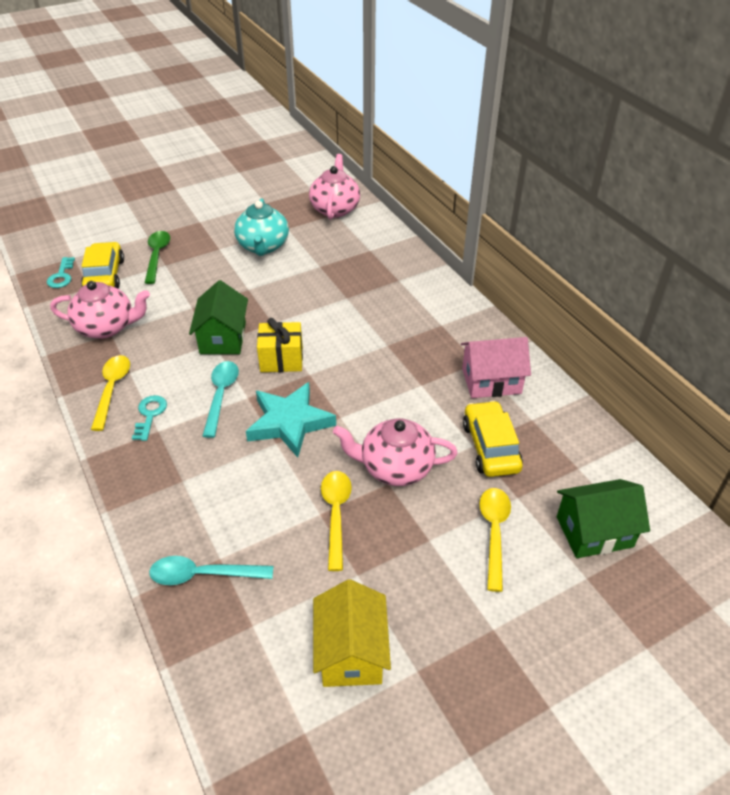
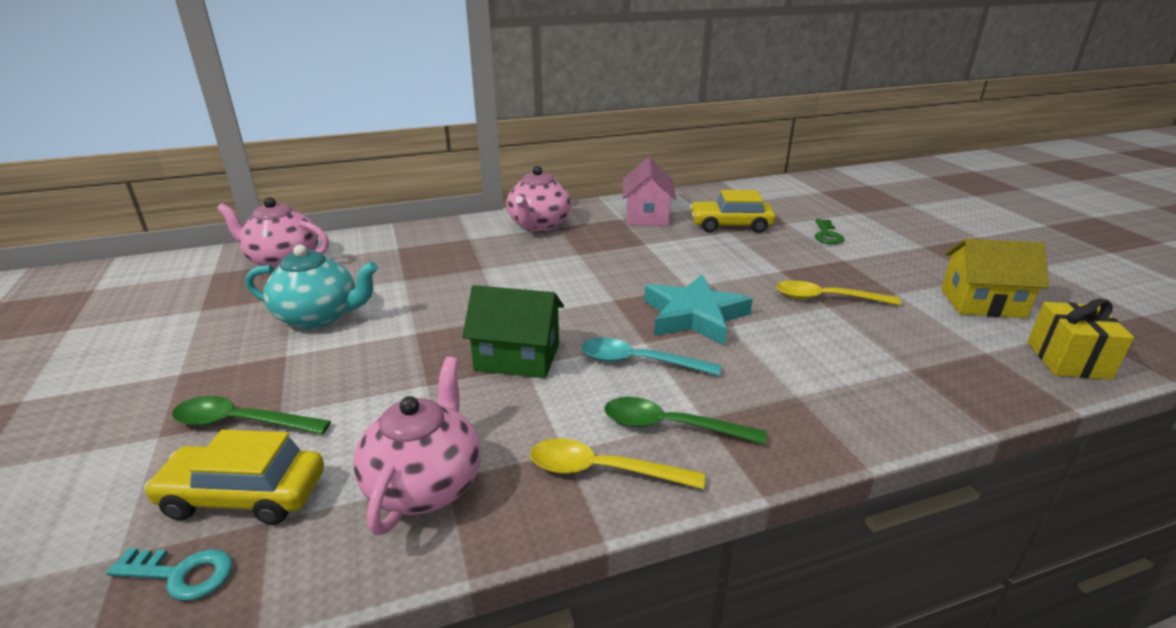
camera: 80 degrees left, 15 degrees down
(150, 415) = (670, 426): turquoise key -> green spoon
(202, 575) = (939, 382): turquoise spoon -> none
(281, 359) = (580, 315): yellow gift -> yellow gift (1068, 360)
(395, 468) = (759, 266): pink teapot -> pink teapot (539, 225)
(494, 532) = (827, 235): yellow spoon -> green key
(594, 531) = (816, 204): green house -> none

